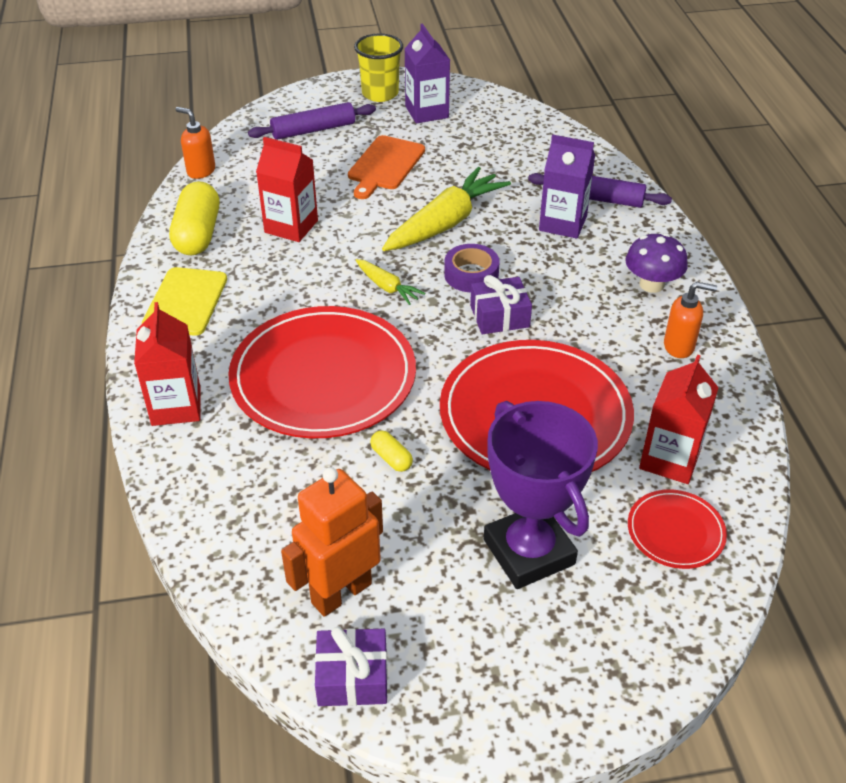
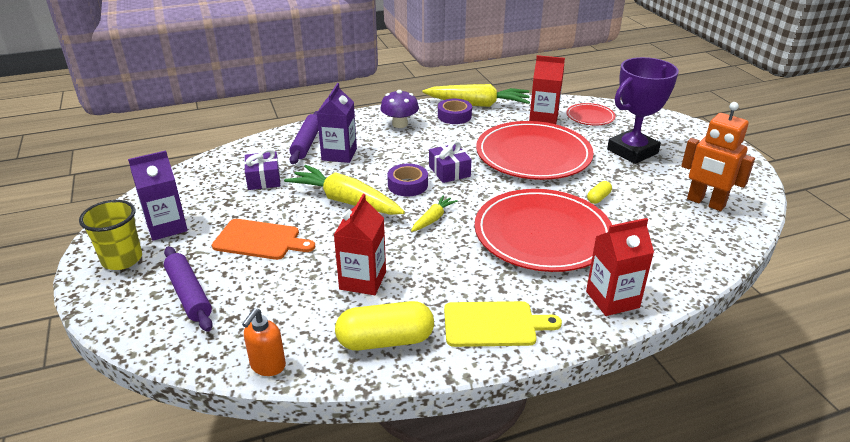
camera: 100 degrees left, 10 degrees down
(352, 677) = (749, 193): purple gift -> purple gift (263, 179)
(679, 346) = (454, 116): orange soap dispenser -> purple tape
(727, 382) = (477, 104): none -> yellow carrot

